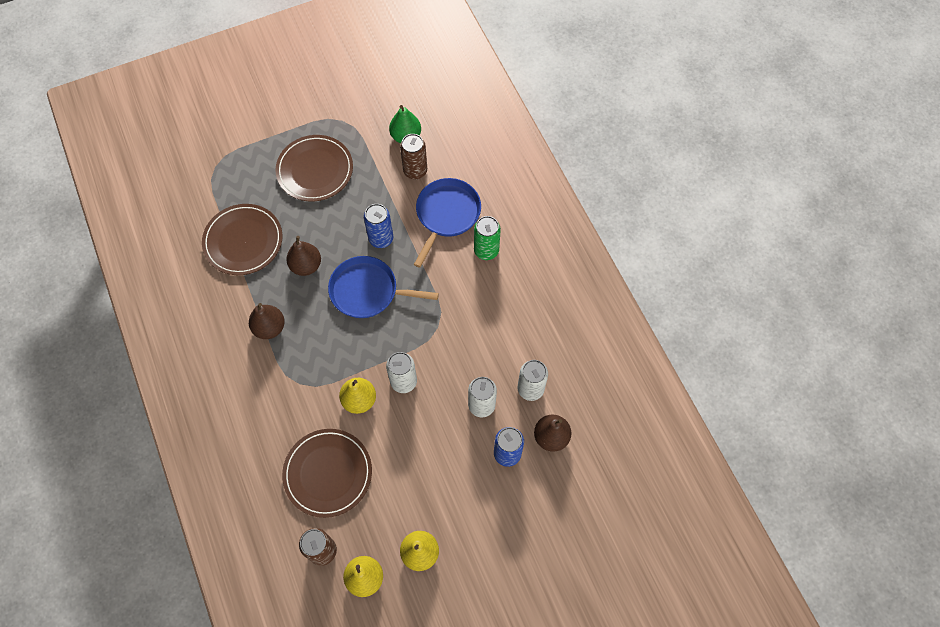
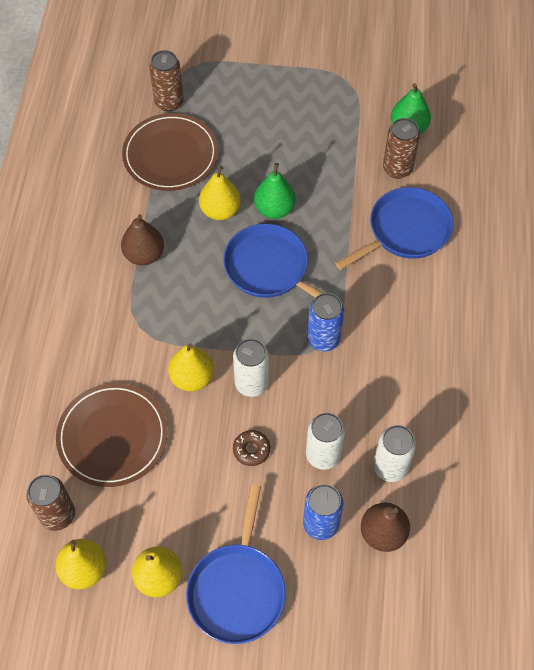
camera: 30 degrees right, 5 degrees down
(217, 200) = (169, 102): none -> brown can
(306, 265) = (220, 210): brown pear -> yellow pear
(315, 170) = (288, 118): brown plate -> none
(345, 245) = (274, 209): none -> green pear
(381, 239) = (317, 221): blue can -> blue can (323, 339)
(431, 429) = (251, 450): none -> brown donut
(478, 530) = (237, 590): none -> blue pan
(486, 250) = (428, 290): green can -> none

